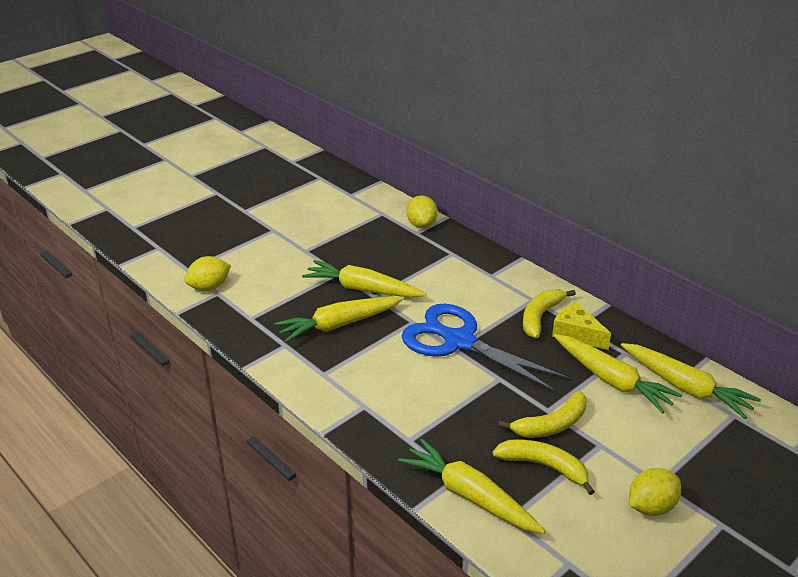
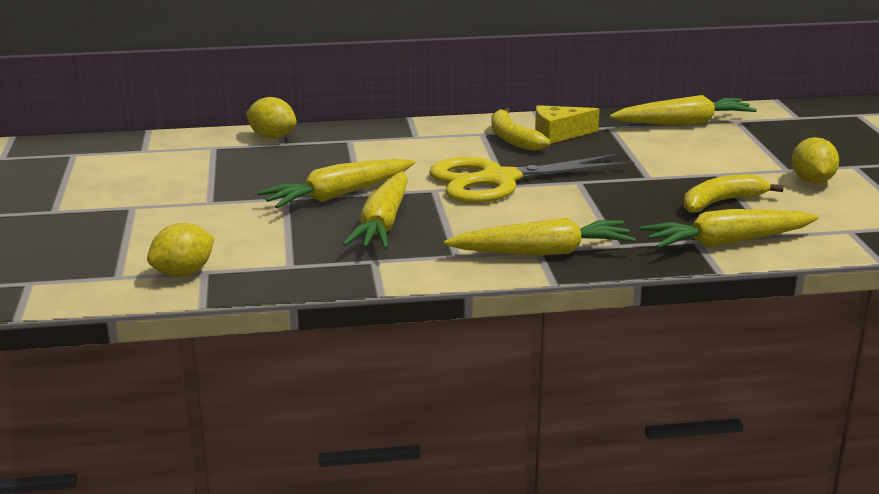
camera: 55 degrees left, 10 degrees down
(209, 287) = (183, 273): yellow lemon -> yellow lemon turned 45 degrees clockwise
(459, 341) = (499, 180): blue scissors -> yellow scissors
(552, 425) = (670, 182): yellow banana -> none
(612, 380) = (641, 143): yellow carrot -> yellow carrot (542, 252)

